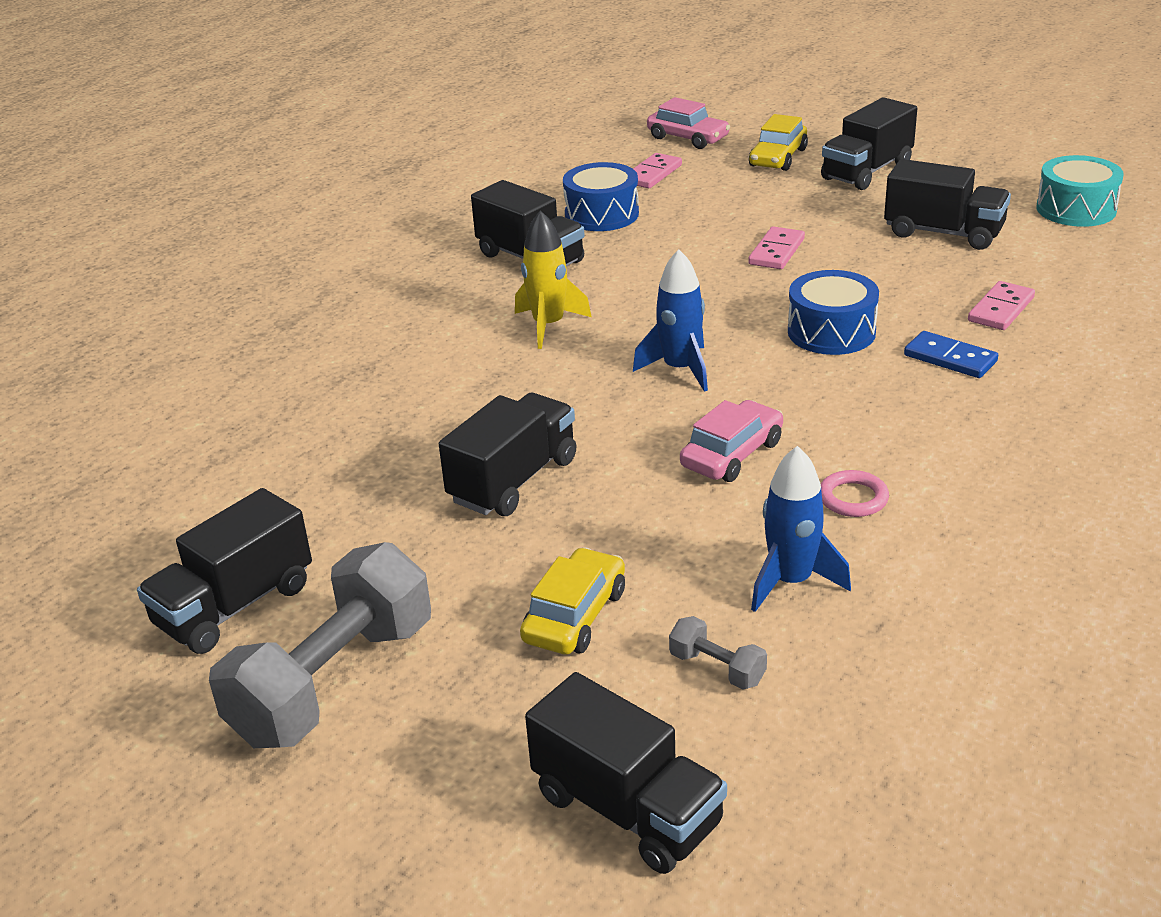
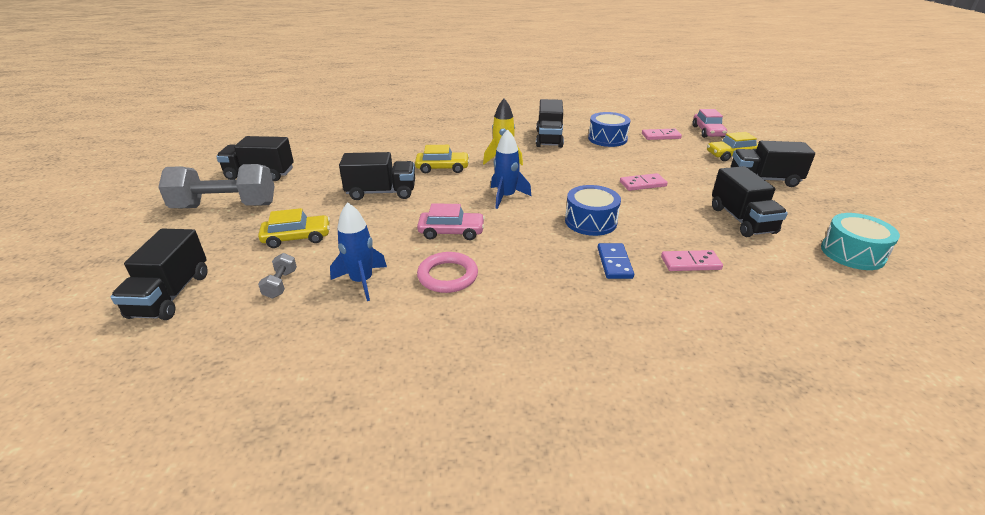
camera: 50 degrees right, 0 degrees up
(501, 391) = (442, 168): none -> yellow car
(853, 498) = (447, 276): pink ring -> pink ring, size x1.50

